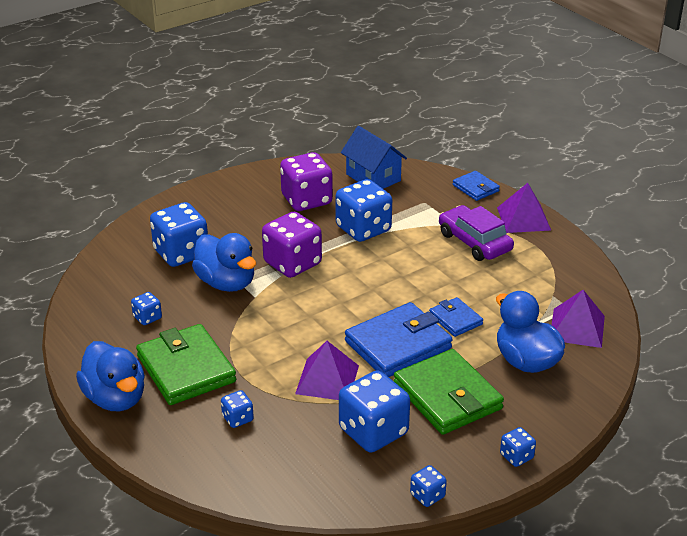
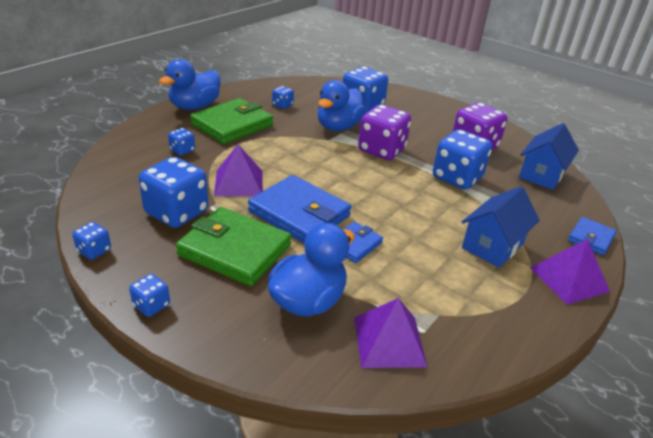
camera: 70 degrees right, 0 degrees up
(447, 396) = (234, 250): green wallet -> green wallet turned 75 degrees clockwise
(474, 242) = (492, 246): purple car -> blue house

